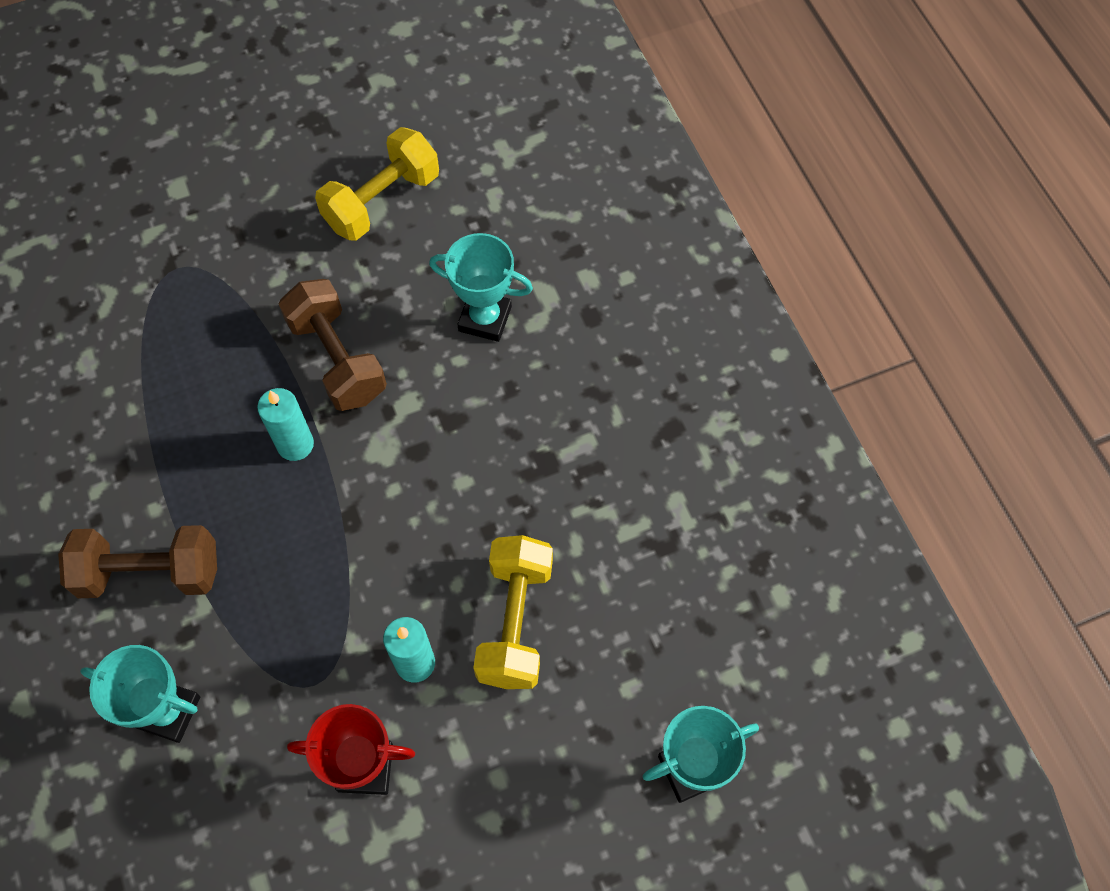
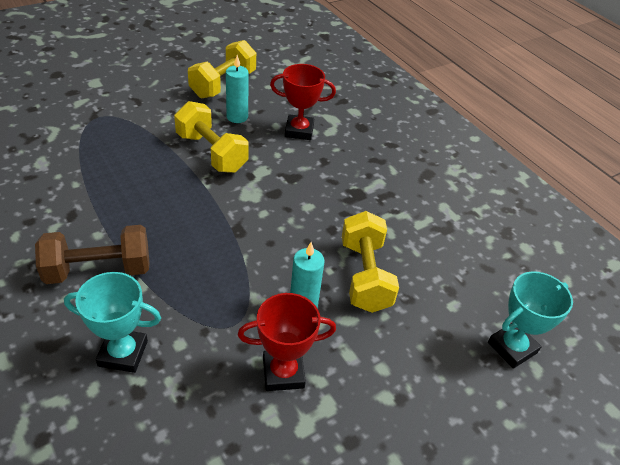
camera: 15 degrees left, 20 degrees down
(295, 444) = (192, 195): turquoise candle -> turquoise candle (237, 117)
(337, 359) = (211, 153): brown dumbbell -> yellow dumbbell
(485, 319) = (299, 131): turquoise trophy -> red trophy

